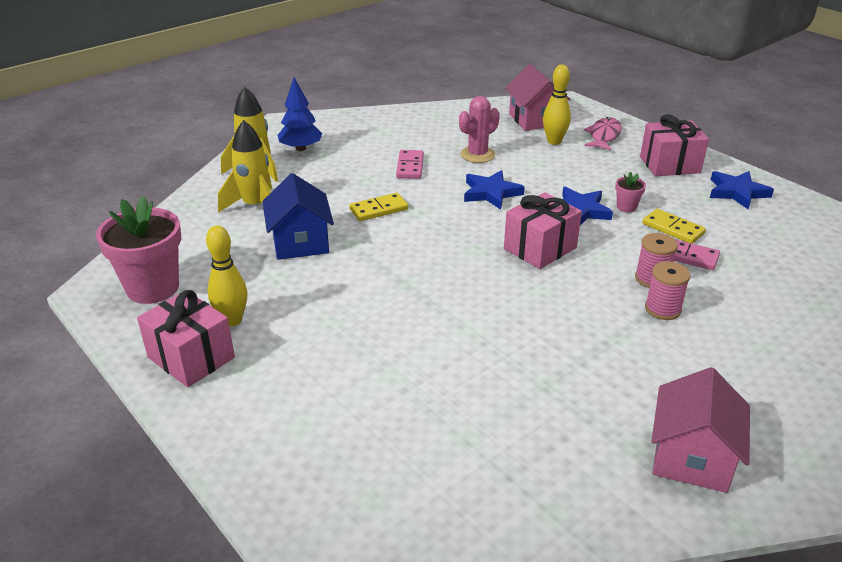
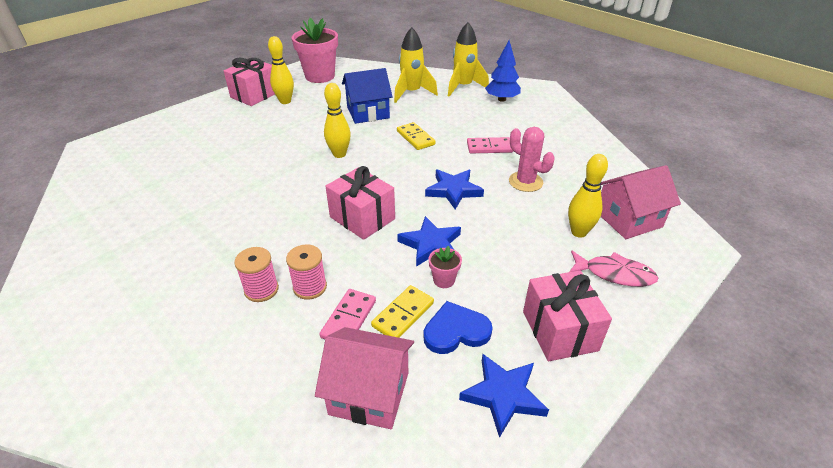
camera: 85 degrees right, 5 degrees up
(407, 265) = (339, 154): none -> yellow bowling pin
(683, 206) = (456, 331): none -> blue heart
(691, 457) = (82, 285): pink house -> pink house (369, 393)

